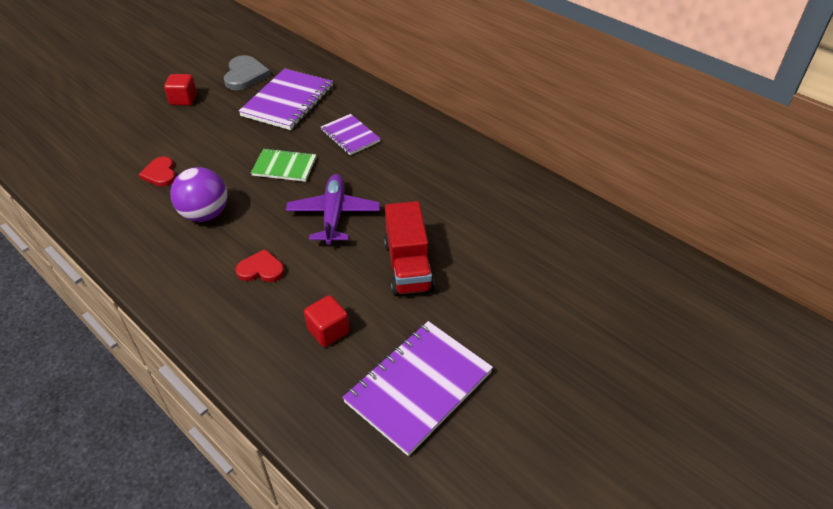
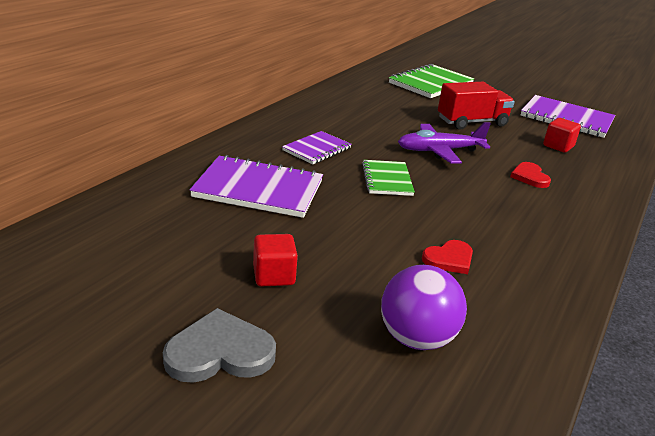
camera: 105 degrees left, 15 degrees down
(205, 214) = (490, 215): purple ball -> purple ball (416, 338)
(245, 75) = (195, 229): grey heart -> grey heart (220, 352)
(546, 263) = (431, 84): none -> green notebook

